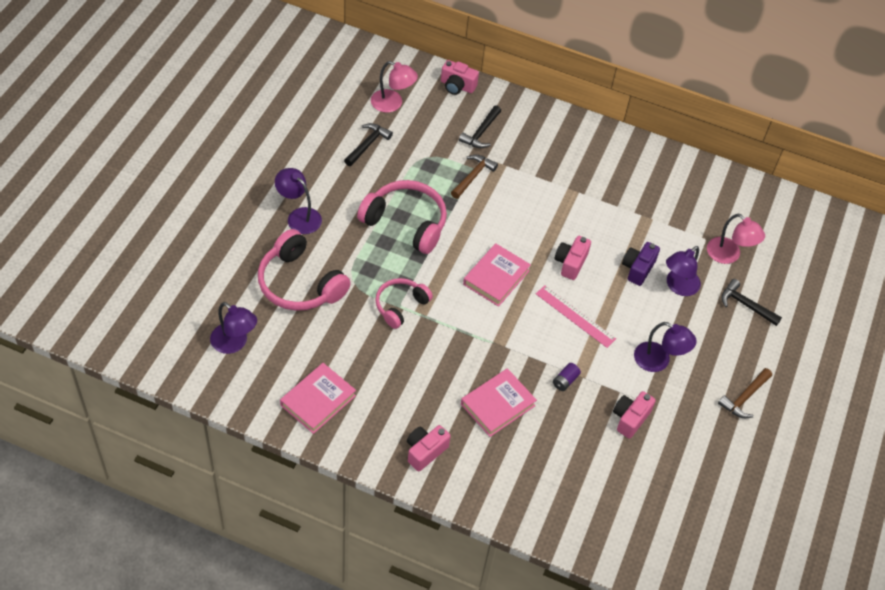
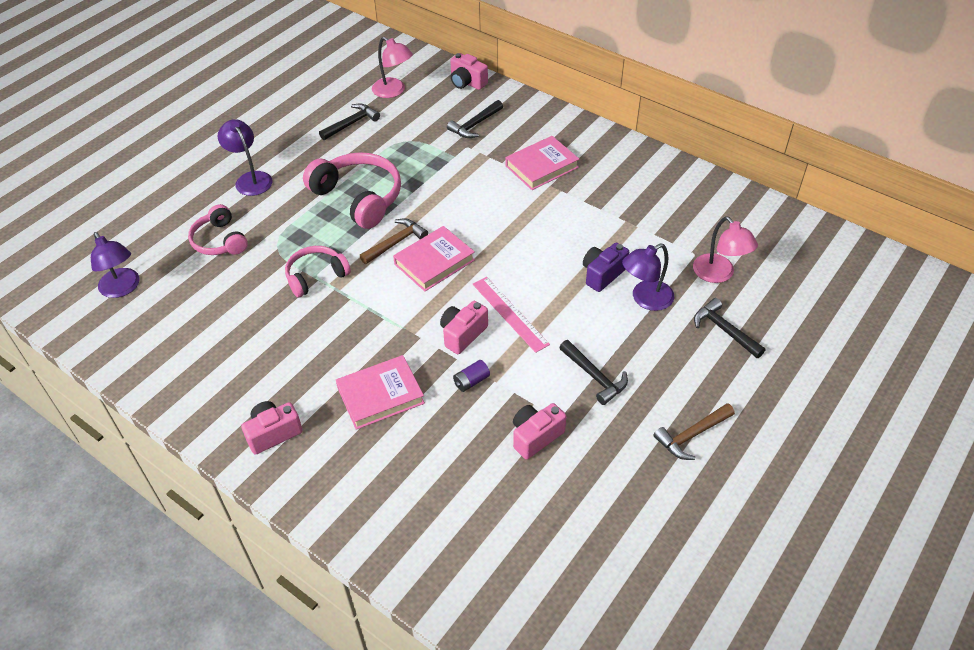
camera: 20 degrees right, 5 degrees down
(300, 283) = (220, 241): pink headphones -> pink headphones, size x0.62
(318, 400) = (180, 359): pink book -> pink book (541, 166)
(473, 176) = (449, 163): brown hammer -> brown hammer (396, 243)
(570, 263) = (525, 259): pink camera -> pink camera (462, 334)
(658, 361) = (594, 376): purple lamp -> black hammer

